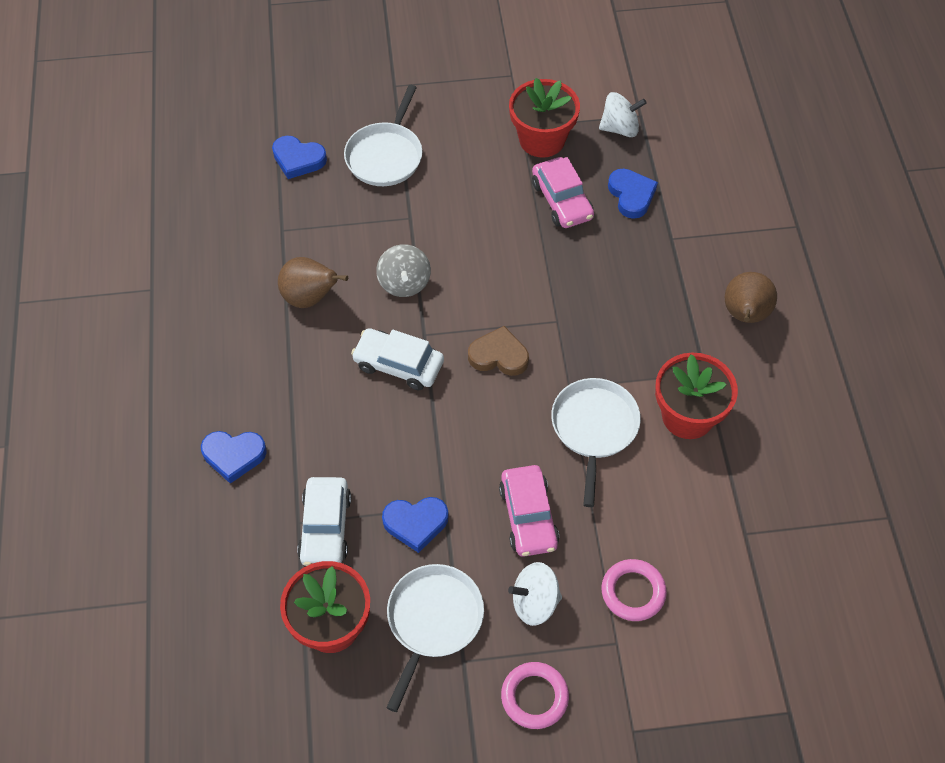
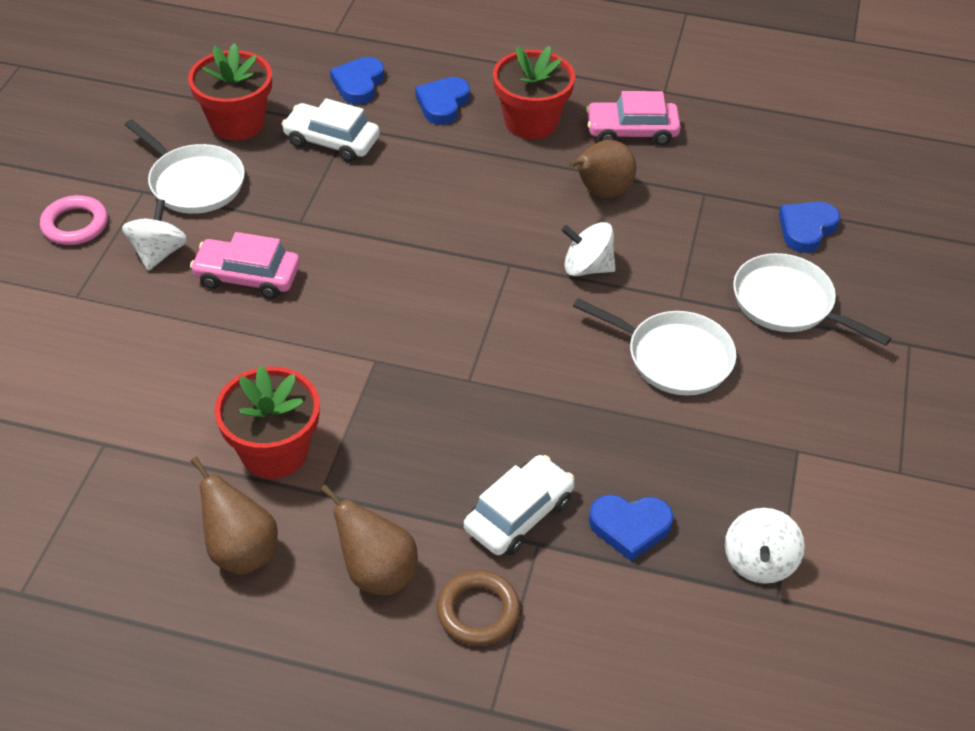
camera: 110 degrees right, 10 degrees down
(398, 365) = (481, 234): white car -> white car (518, 514)
(404, 283) = (587, 267): grey spinning top -> white spinning top
(416, 523) = (295, 198): blue heart -> blue heart (358, 84)
(499, 355) = (449, 314): brown heart -> none
(542, 140) = (765, 464): red flower pot -> red flower pot (531, 122)
(562, 200) = (650, 448): pink car -> pink car (631, 131)
(594, 428) = (312, 362): white pan -> white pan (674, 357)
(633, 592) = (114, 326): pink ring -> none
(738, 253) = (478, 611): none -> brown ring
(776, 399) = (241, 551): none -> brown pear

